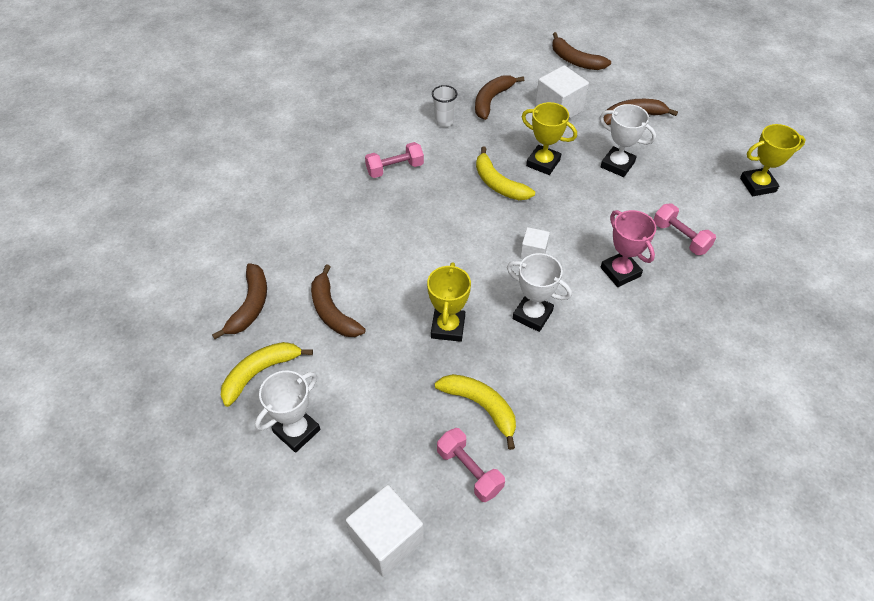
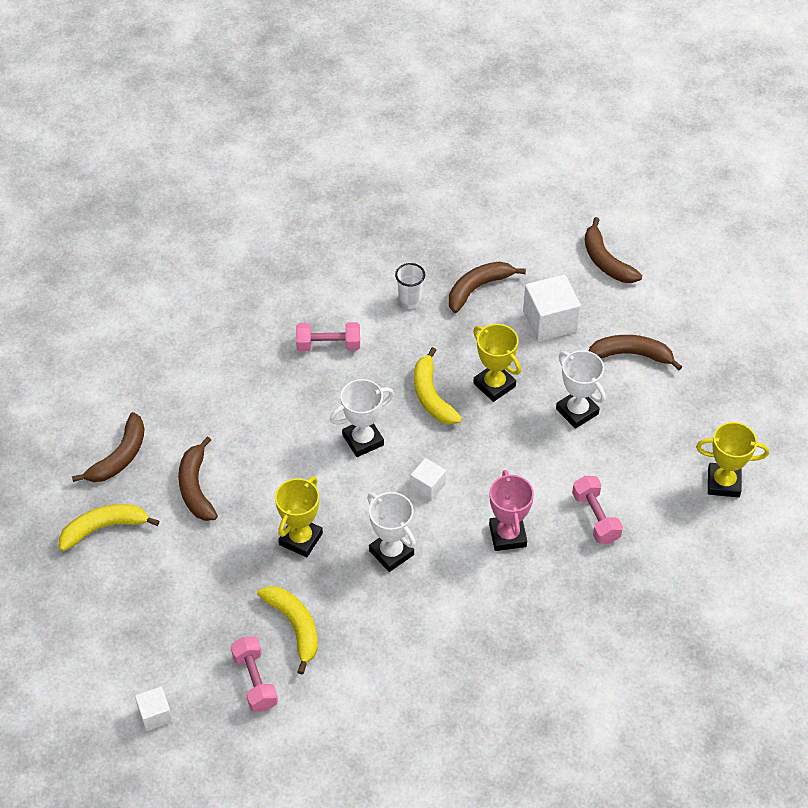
camera: 20 degrees right, 0 degrees up
(296, 431) = (115, 594): white trophy -> white trophy (363, 440)
(387, 540) = (155, 715): white cube -> white cube, size x0.56

